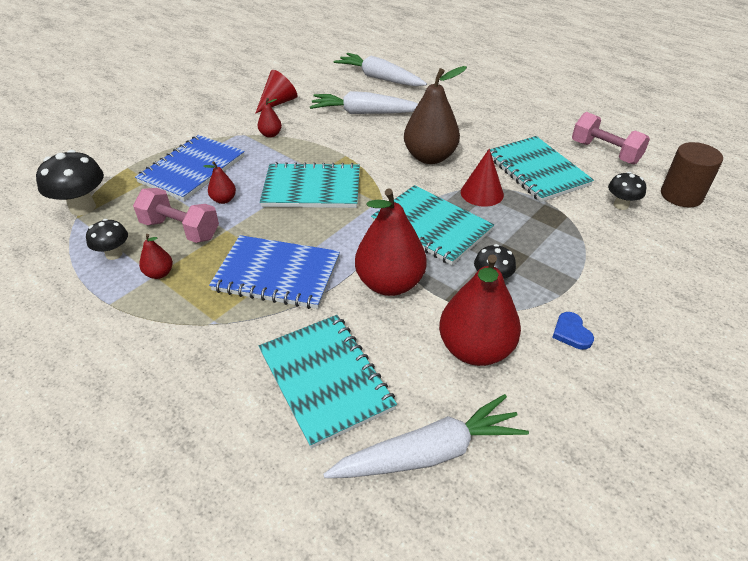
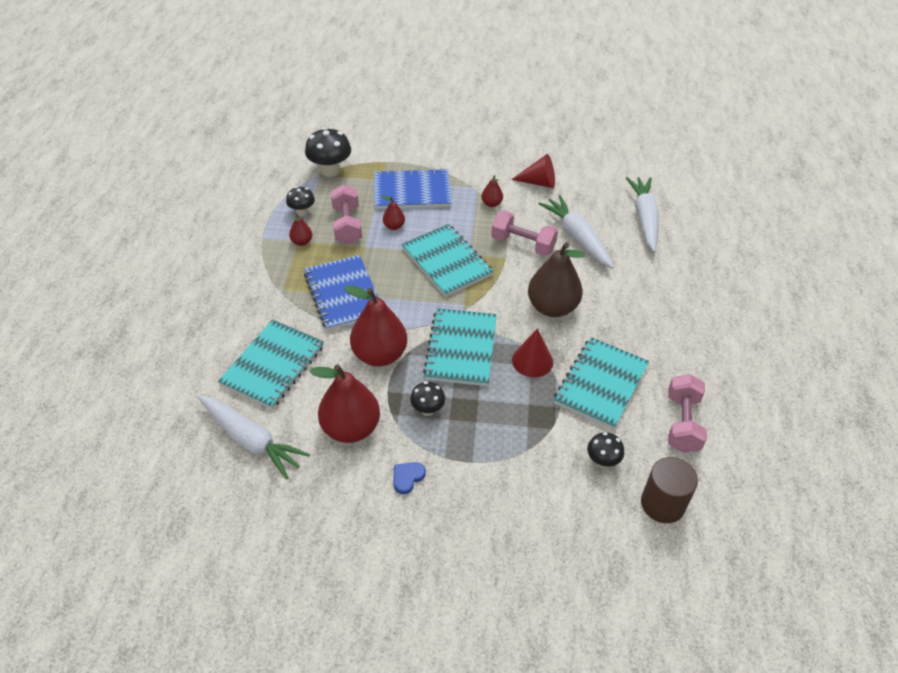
camera: 55 degrees right, 5 degrees up
(340, 140) = (523, 244): none -> pink dumbbell

